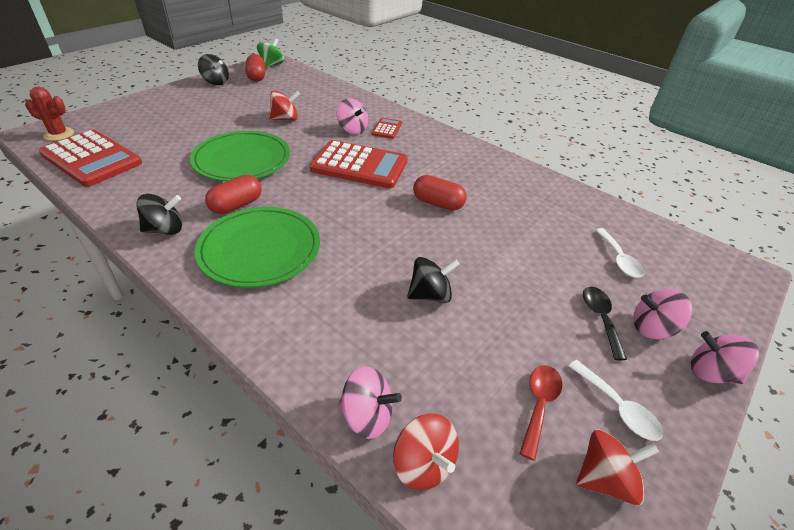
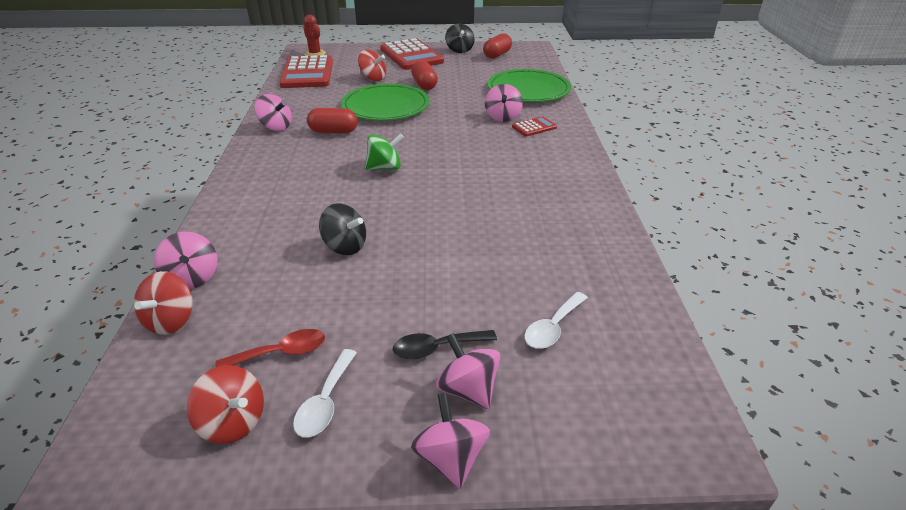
camera: 50 degrees right, 5 degrees down
(165, 229) = (276, 127): black spinning top -> pink spinning top
(260, 249) = (301, 162): green plate -> green plate (528, 90)
(272, 65) = (525, 50): green spinning top -> green spinning top (385, 168)
(285, 119) = (464, 91): red spinning top -> red spinning top (373, 78)
(359, 165) = (458, 143): red calculator -> red calculator (411, 56)
(438, 203) = (469, 196): red capsule -> red capsule (424, 85)
(600, 318) = (436, 348): black spoon -> black spoon turned 150 degrees counterclockwise

